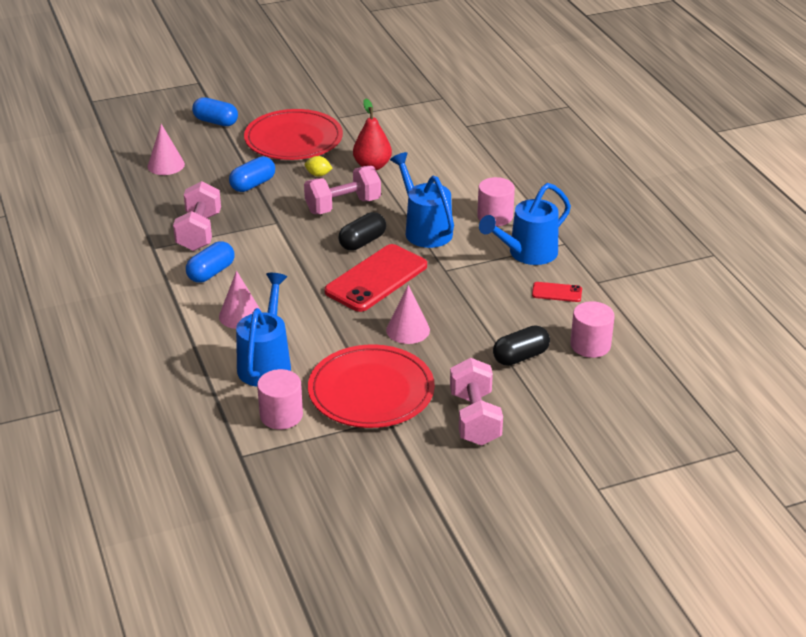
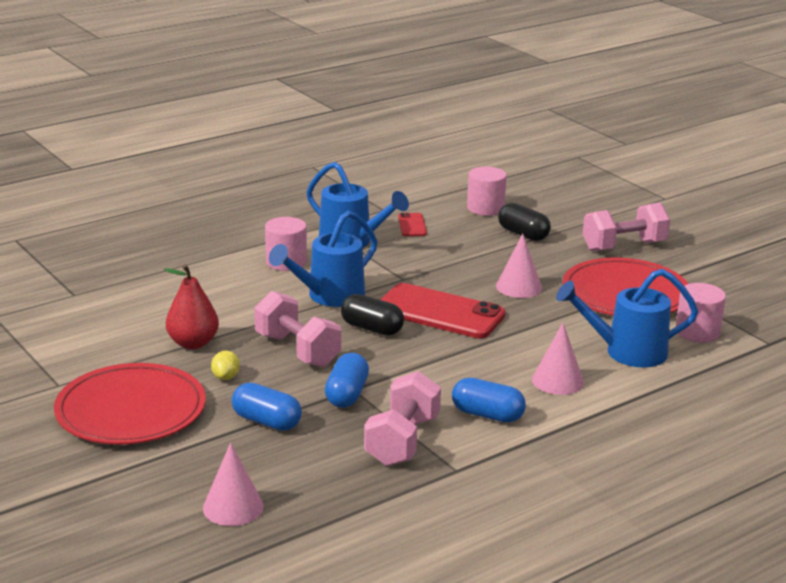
camera: 105 degrees left, 10 degrees down
(199, 232) = (402, 441): pink dumbbell -> pink dumbbell turned 60 degrees counterclockwise
(216, 122) = (84, 488): blue capsule -> blue capsule (347, 394)

